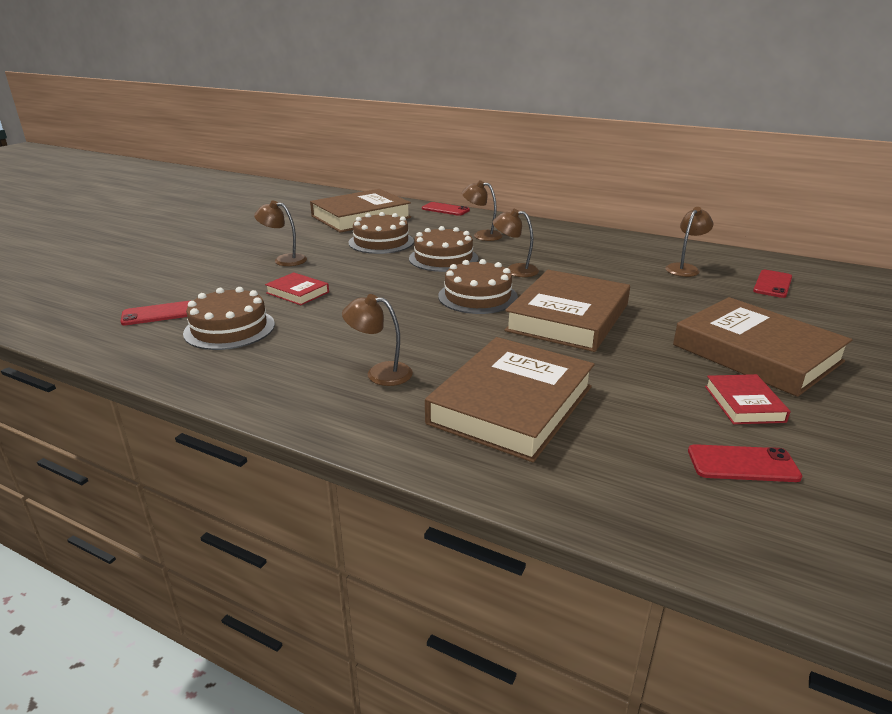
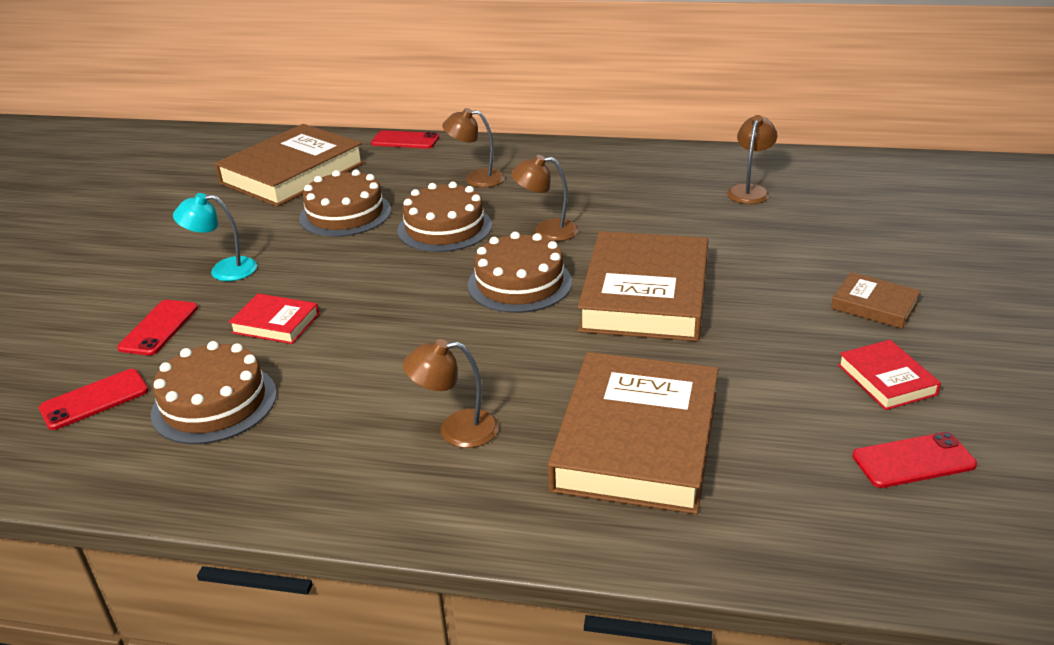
camera: 15 degrees left, 5 degrees up
(284, 260) = (224, 270): brown lamp -> turquoise lamp
(756, 353) = (874, 305): brown book -> brown book, size x0.47
(772, 284) = (856, 198): red phone -> red phone (159, 328)

